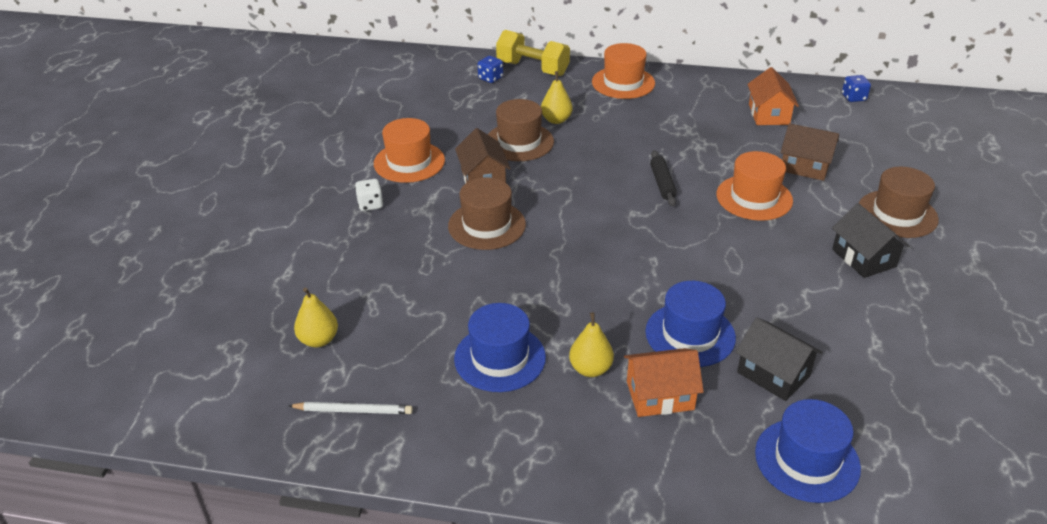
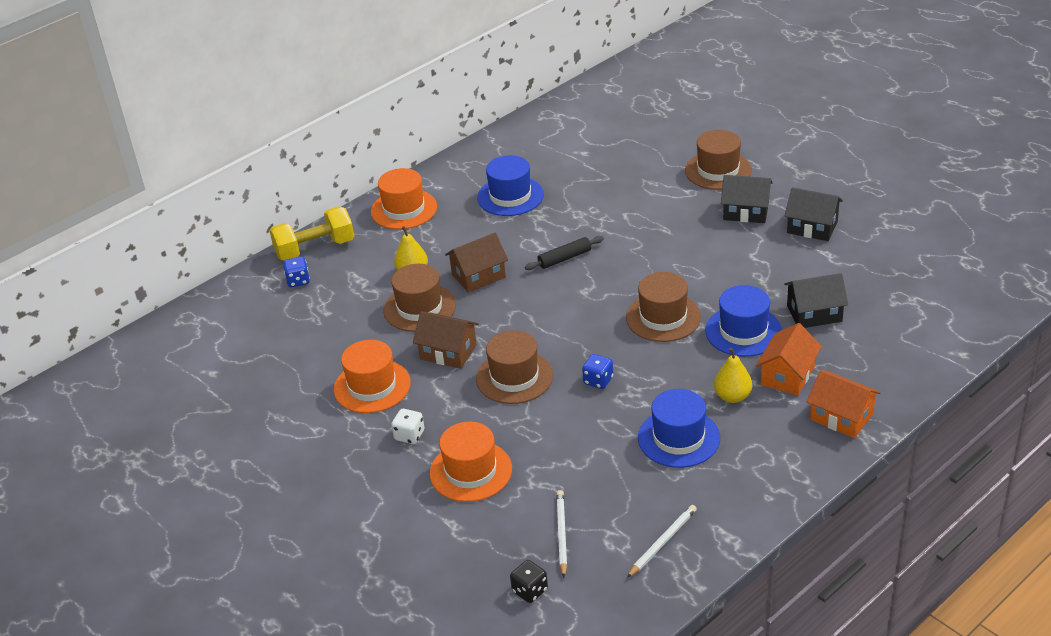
camera: 50 degrees left, 0 degrees up
(238, 352) = (530, 591): none -> black dice
(318, 340) = (561, 534): yellow pear -> white pencil
(651, 274) = (663, 317): none -> brown hat
(662, 183) = (564, 258): black rolling pin -> black rolling pin turned 60 degrees counterclockwise
(754, 198) = (631, 223): orange hat -> orange hat (470, 471)
(769, 114) = (540, 160): orange house -> orange house (841, 417)
(805, 166) = (622, 180): brown house -> brown house (478, 276)
(807, 460) = (896, 340): blue hat -> blue hat (510, 196)
(853, 98) = (568, 109): blue dice -> blue dice (598, 380)
(902, 313) = (812, 227): none -> black house

